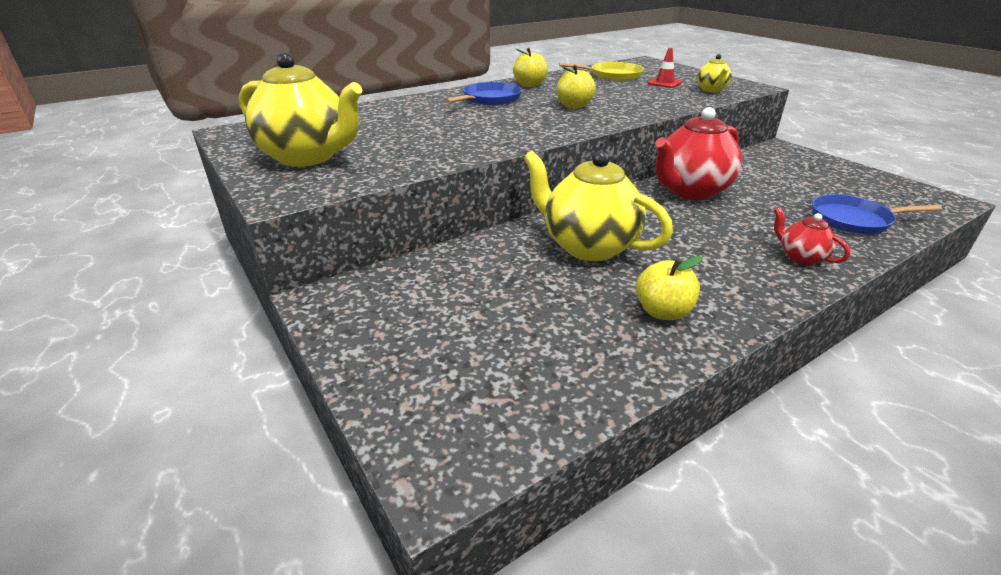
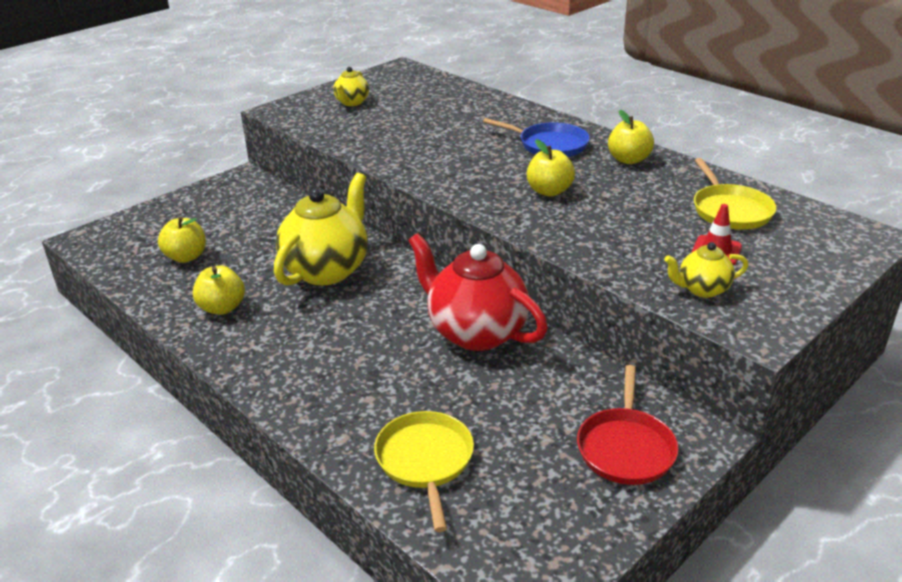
camera: 80 degrees right, 0 degrees up
(308, 157) = (352, 102): yellow teapot -> yellow teapot, size x0.48
(537, 344) = (186, 257): none -> yellow apple
(801, 257) = (319, 397): red teapot -> none
(802, 164) = (626, 448): none -> red pan
(853, 220) = (425, 460): blue pan -> yellow pan

